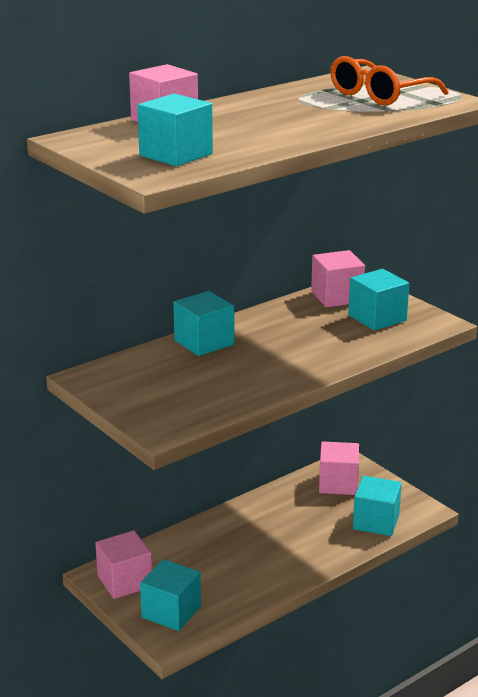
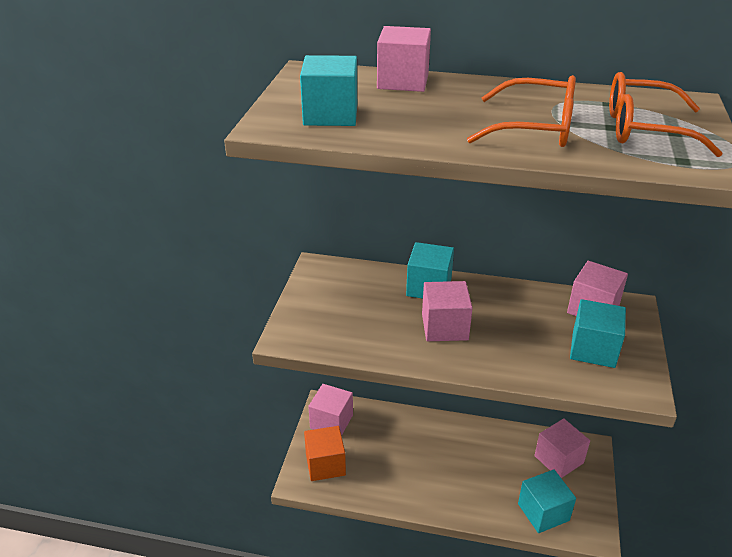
camera: 50 degrees right, 10 degrees up
(171, 612) = (325, 464): turquoise cube -> orange cube
(263, 358) = (444, 327): none -> pink cube
(323, 115) = (536, 128): none -> orange glasses

